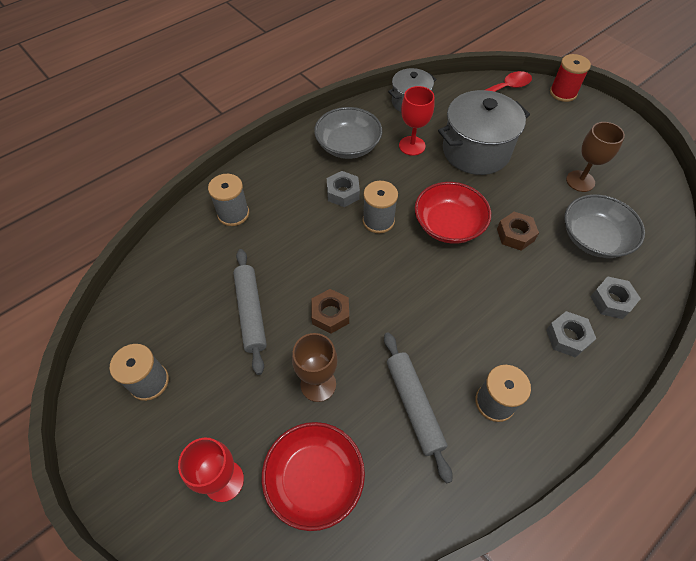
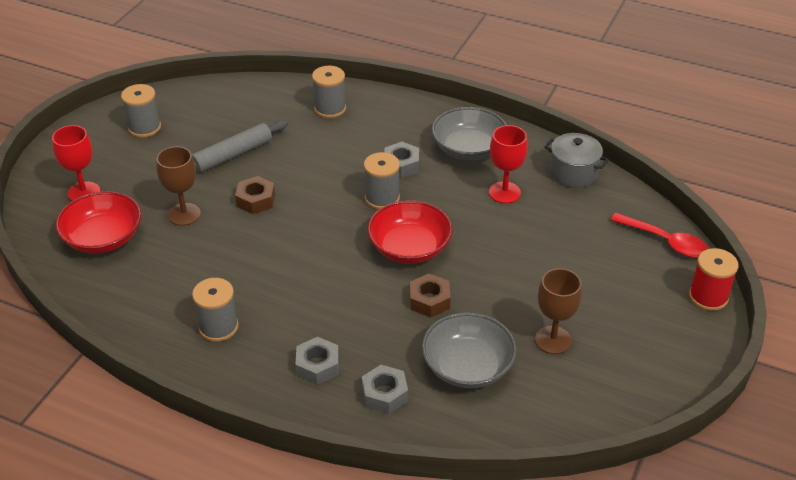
camera: 65 degrees right, 15 degrees down
(414, 405) = (191, 276): grey rolling pin -> none
(476, 151) = (535, 243): grey pot -> none

